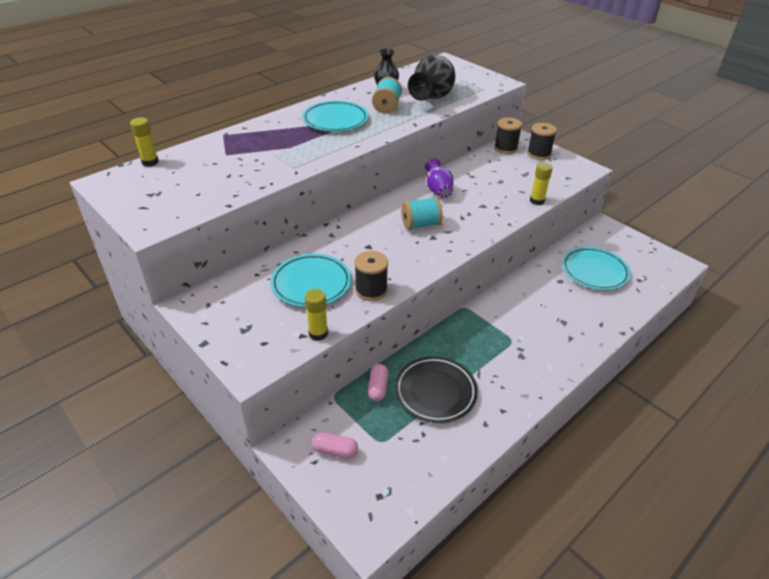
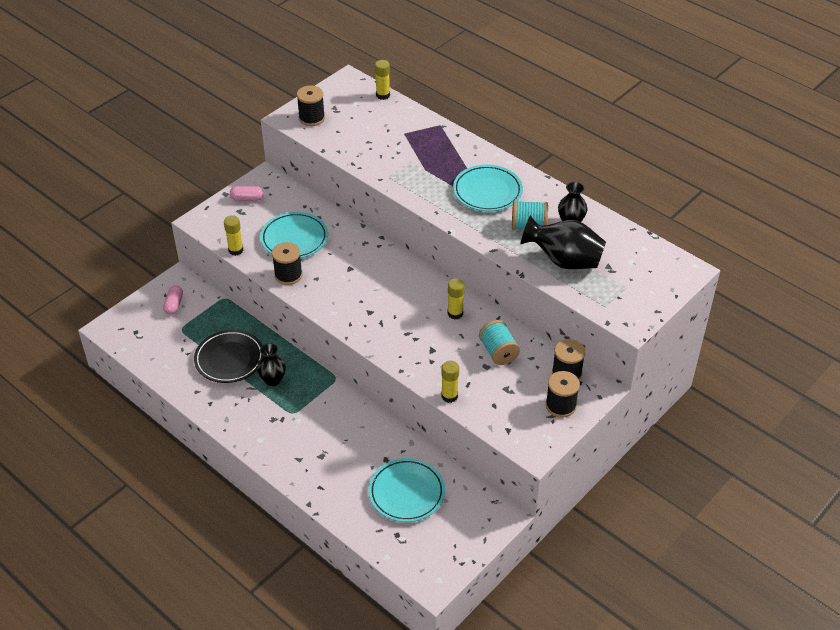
camera: 85 degrees right, 5 degrees up
(161, 210) = (311, 118): none -> black spool
(378, 388) = (233, 323): pink capsule -> pink capsule (247, 198)
(420, 224) = (389, 302): turquoise spool -> turquoise spool (498, 352)
(438, 190) = (455, 313): purple vase -> yellow glue stick
(467, 354) = (273, 380): none -> black vase

